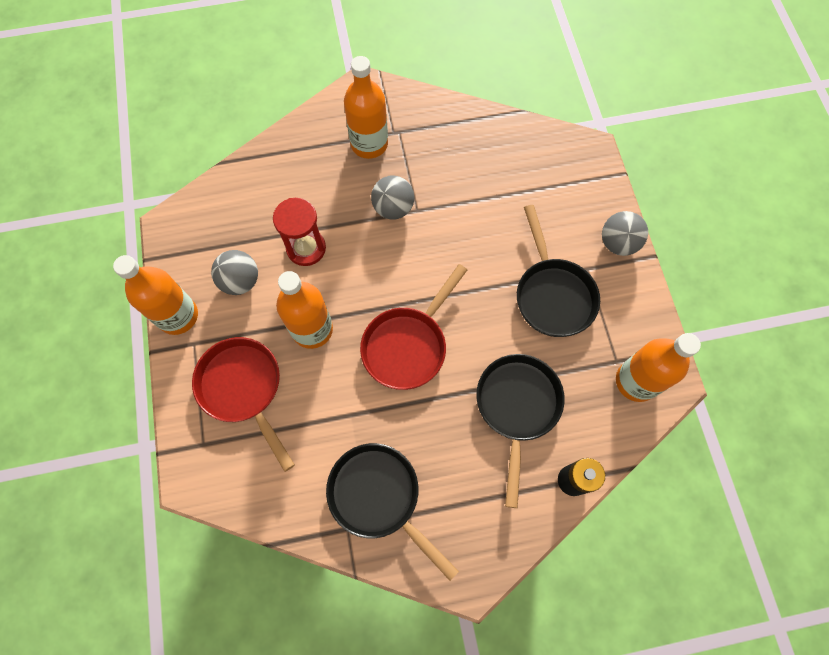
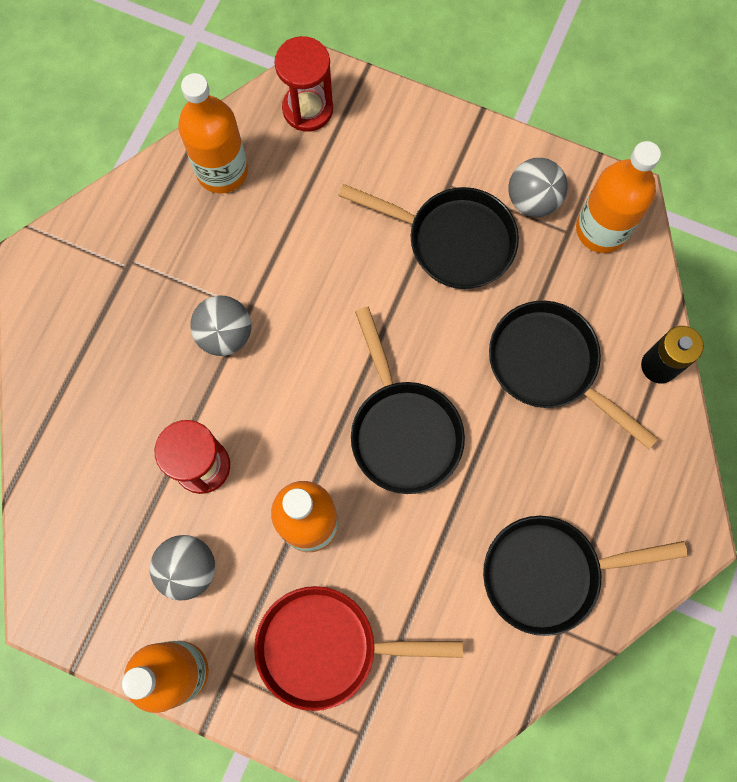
camera: 55 degrees left, 5 degrees up
(369, 144) = (120, 305): orange bottle -> orange bottle (222, 171)
(408, 345) = (403, 430): red pan -> black pan
(567, 159) = (307, 109): none -> red hourglass
(617, 243) = (442, 133): grey ball -> grey ball (532, 200)

